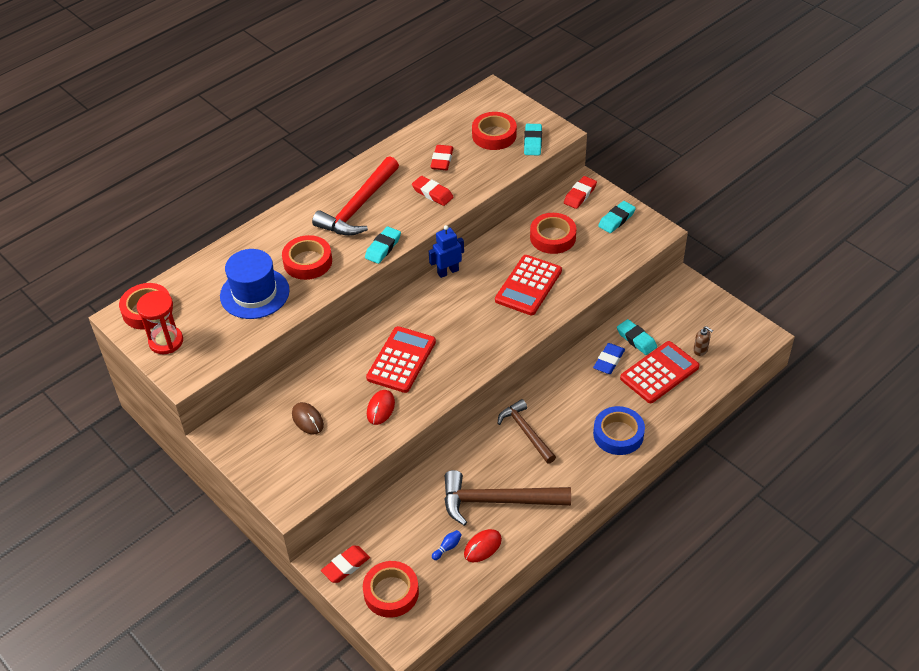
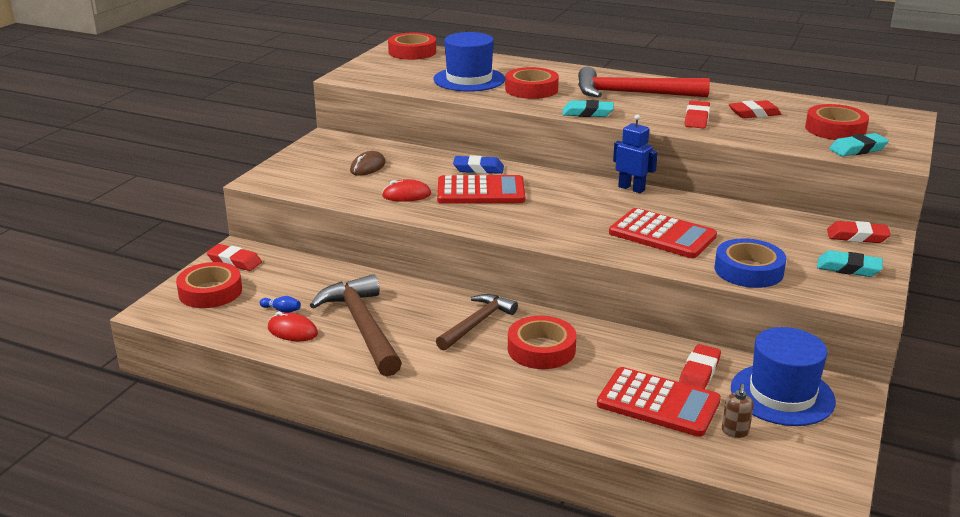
camera: 65 degrees right, 20 degrees down
(166, 341) = (382, 64): red hourglass -> none
(528, 285) = (662, 235): red calculator -> red calculator turned 150 degrees counterclockwise
(552, 237) = (760, 234): red tape -> red tape (541, 349)
(609, 361) = (640, 358): blue eraser -> blue eraser (478, 169)
(618, 434) = (522, 390): blue tape -> blue tape (748, 270)
(636, 339) = (699, 372): turquoise eraser -> red eraser
(675, 313) = (782, 394): none -> blue hat

